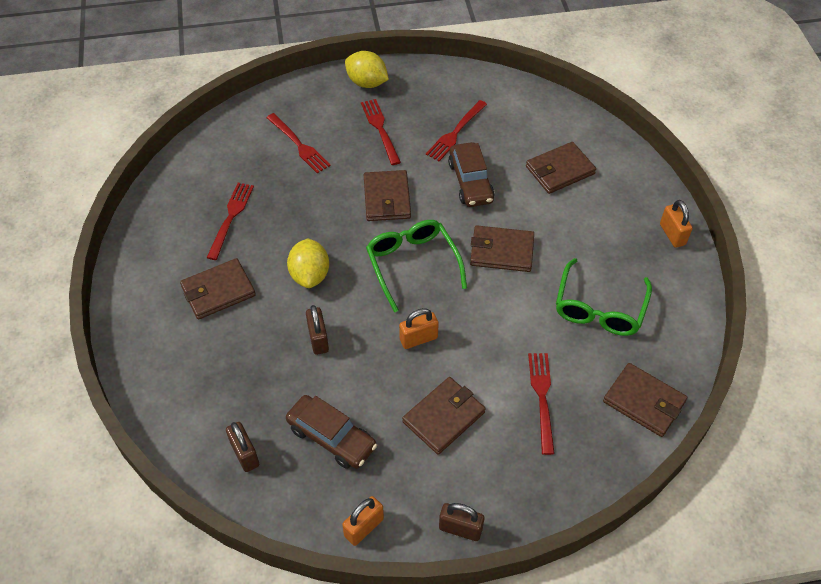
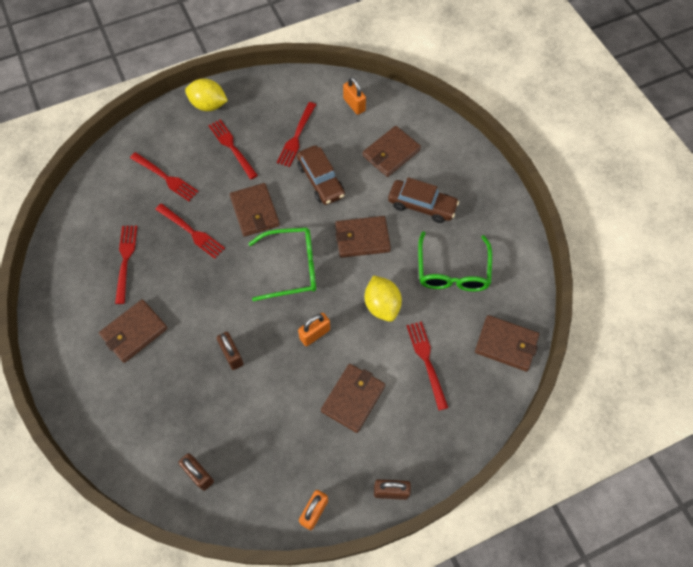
camera: 15 degrees left, 10 degrees up
(310, 275) = (209, 298): yellow lemon -> yellow lemon (382, 305)
(311, 204) = (192, 232): none -> red fork
(331, 437) = (267, 440): brown car -> brown car (422, 205)
(412, 264) = (292, 267): green glasses -> green glasses turned 120 degrees clockwise
(672, 234) = (494, 191): orange padlock -> orange padlock (354, 105)

